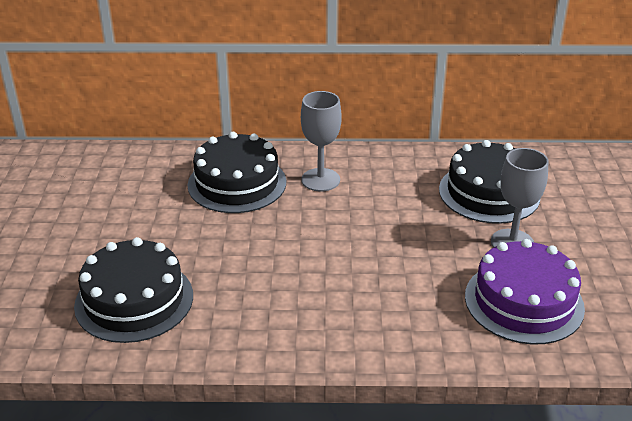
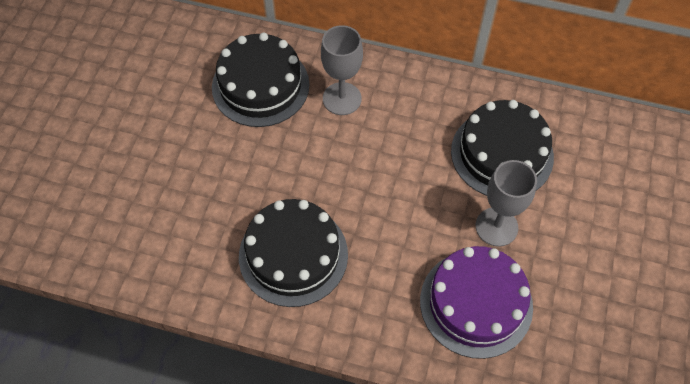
camera: 15 degrees right, 25 degrees up
(134, 300) = (128, 215): black cake -> black cake (293, 255)

